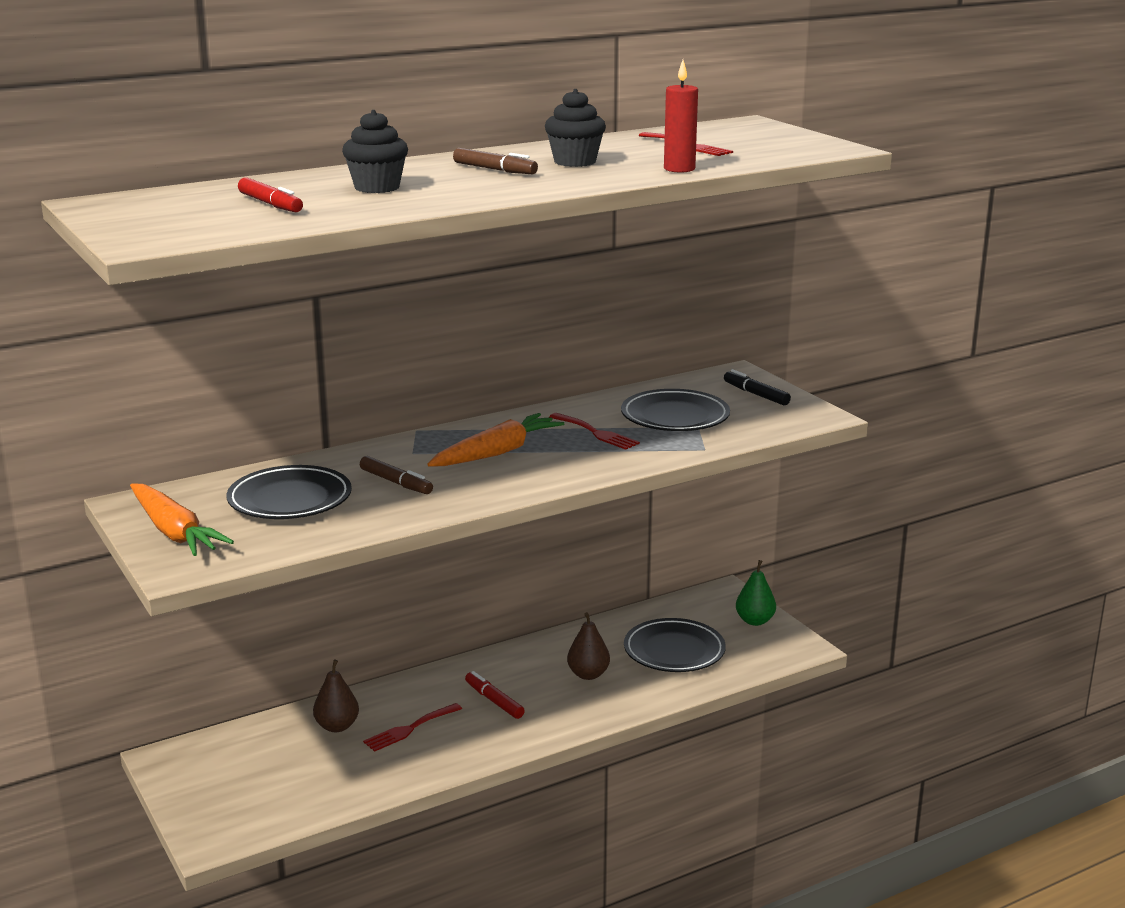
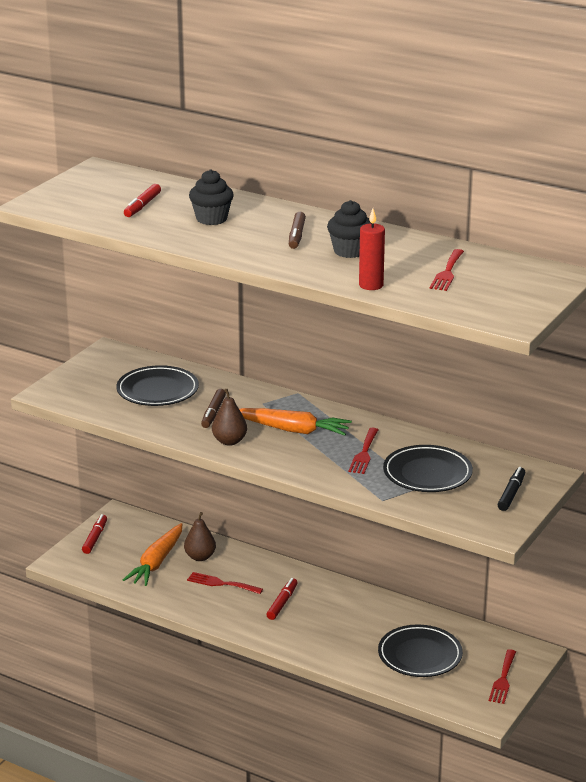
camera: 60 degrees right, 5 degrees up
(174, 532) = (86, 375): orange carrot -> orange carrot (157, 562)
(193, 793) = (95, 538): none -> red marker
(588, 674) = (351, 629): brown pear -> brown pear (229, 441)
(755, 621) = (503, 679): green pear -> red fork

